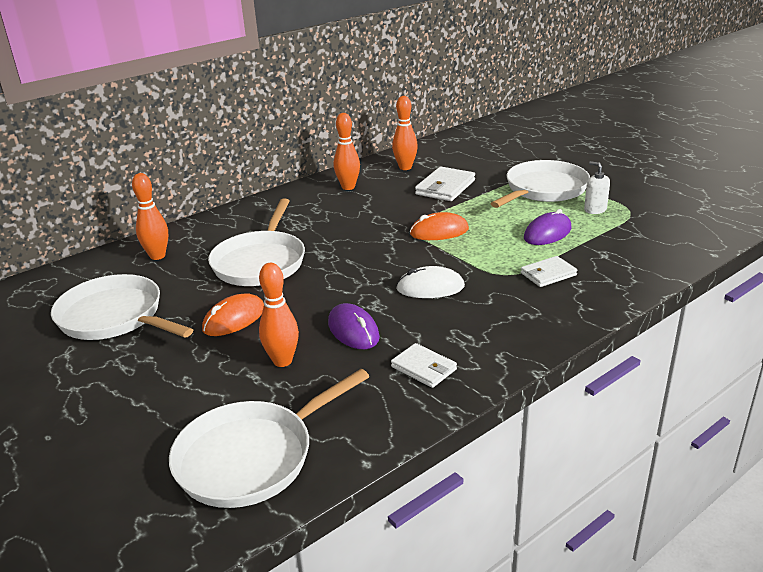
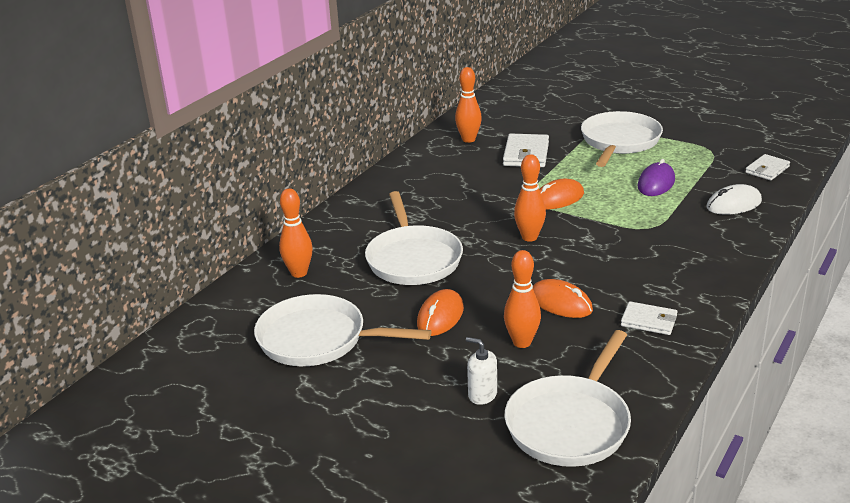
camera: 20 degrees left, 0 degrees up
(348, 187) = (429, 169): orange bowling pin -> orange bowling pin (529, 237)
(353, 330) = (560, 303): purple mouse -> orange mouse
(430, 288) = (595, 252): white mouse -> white mouse (734, 204)
(548, 274) = (686, 220): white wallet -> white wallet (767, 170)
(595, 209) = (679, 154): white soap dispenser -> white soap dispenser (482, 395)

